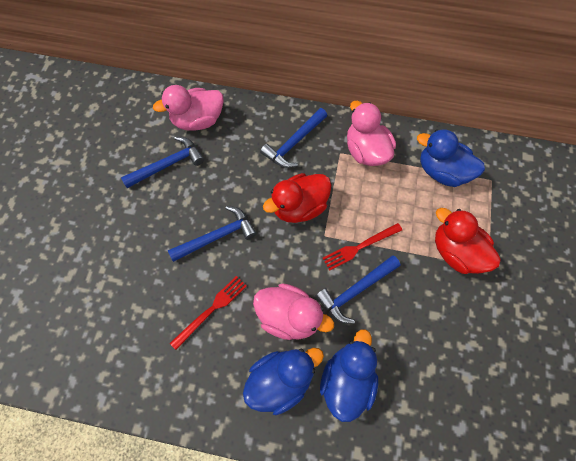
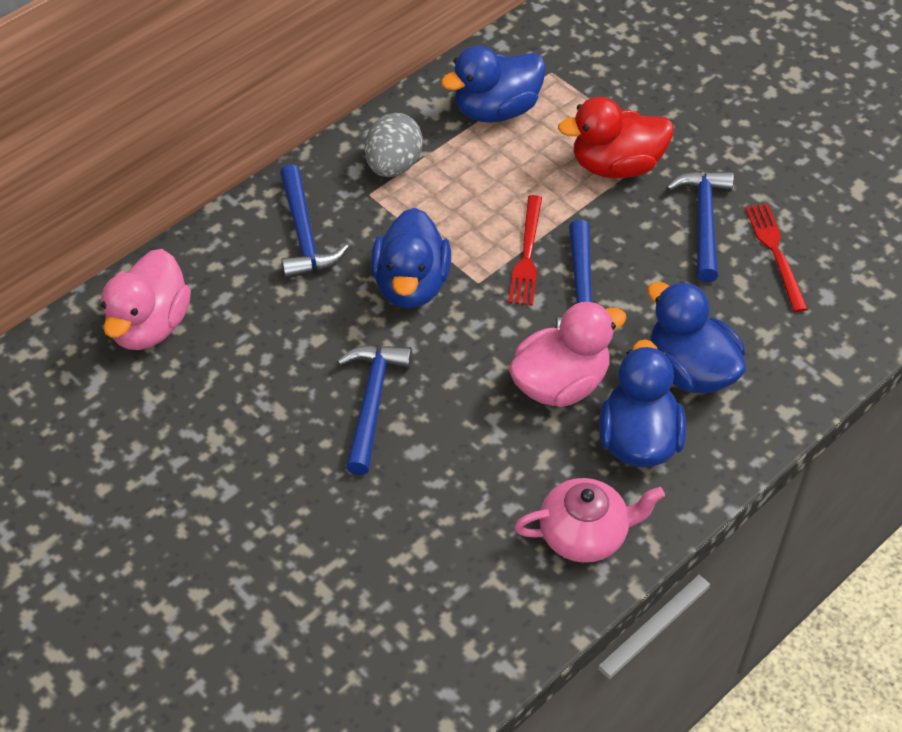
camera: 55 degrees left, 15 degrees down
(168, 165) = (192, 403): blue hammer -> blue hammer (703, 222)
(203, 390) = (585, 534): none -> pink teapot
(211, 310) = (479, 467): red fork -> red fork (775, 253)
(299, 207) = (411, 285): red duck -> blue duck
(366, 151) = (393, 165): pink duck -> grey egg

